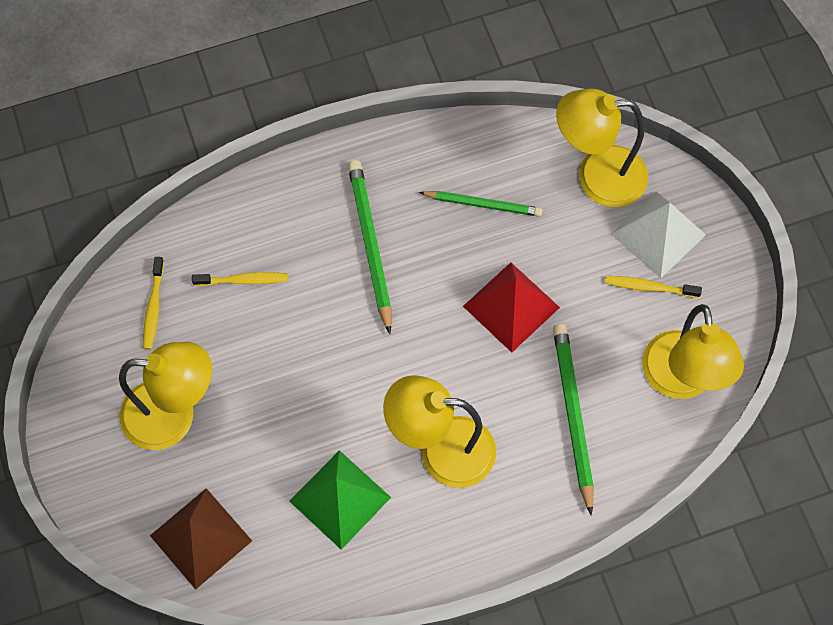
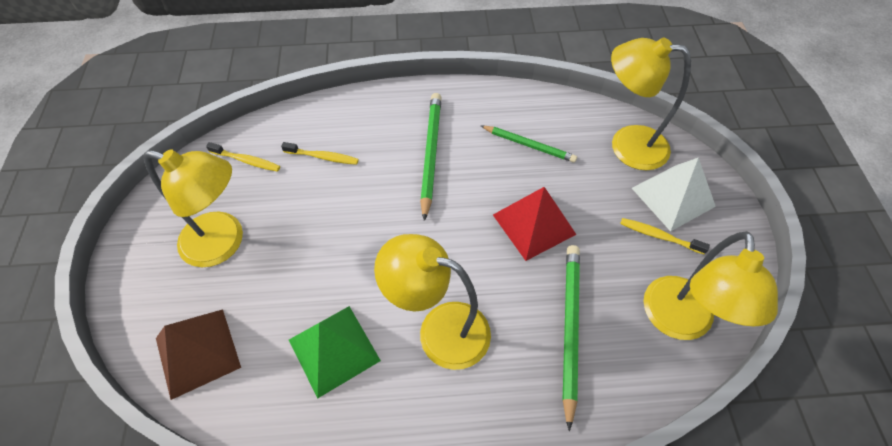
camera: 15 degrees right, 10 degrees down
(153, 308) = (246, 161): yellow toothbrush -> yellow toothbrush turned 90 degrees counterclockwise

